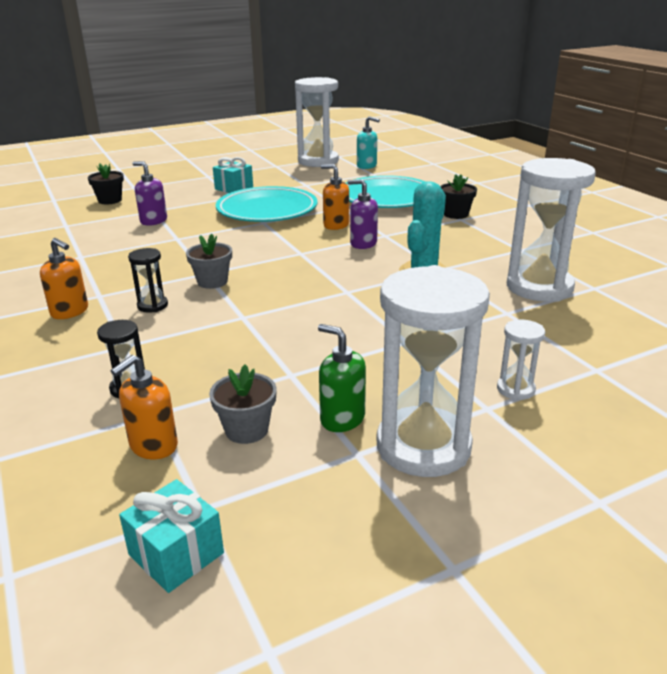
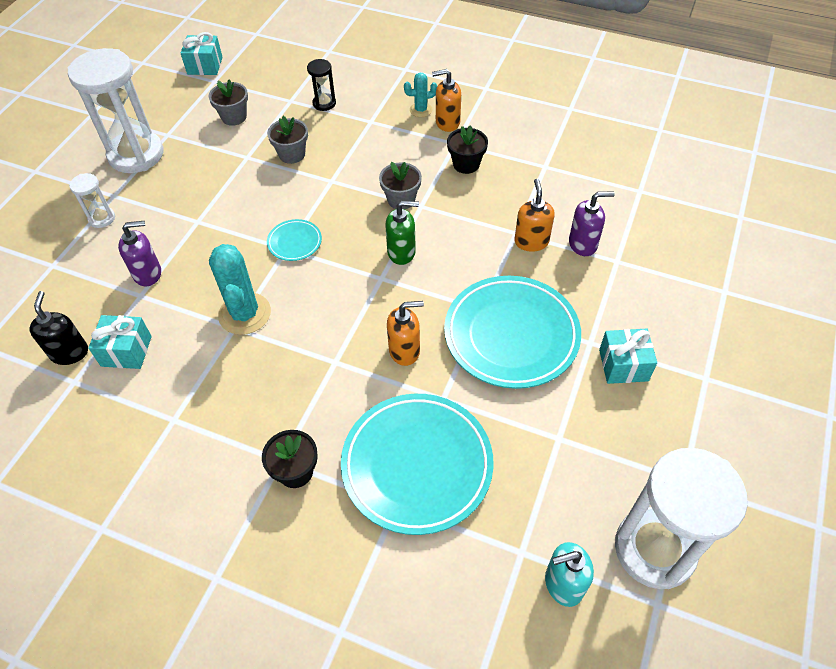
camera: 140 degrees right, 25 degrees up
(64, 332) = (421, 110): none -> turquoise cactus
(110, 200) = (691, 250): black flower pot -> black flower pot (466, 164)
(152, 305) = (405, 156): black hourglass -> none
(153, 446) = (268, 89): orange soap dispenser -> orange soap dispenser (531, 241)
(243, 354) = (292, 154): none -> grey flower pot
(335, 292) = (294, 242): none -> turquoise plate
(342, 419) = (191, 147): green soap dispenser -> green soap dispenser (402, 252)
(363, 244) = (341, 330): purple soap dispenser -> purple soap dispenser (148, 274)
(539, 287) = (126, 351): white hourglass -> turquoise gift
(593, 303) = (69, 352): none -> black soap dispenser

